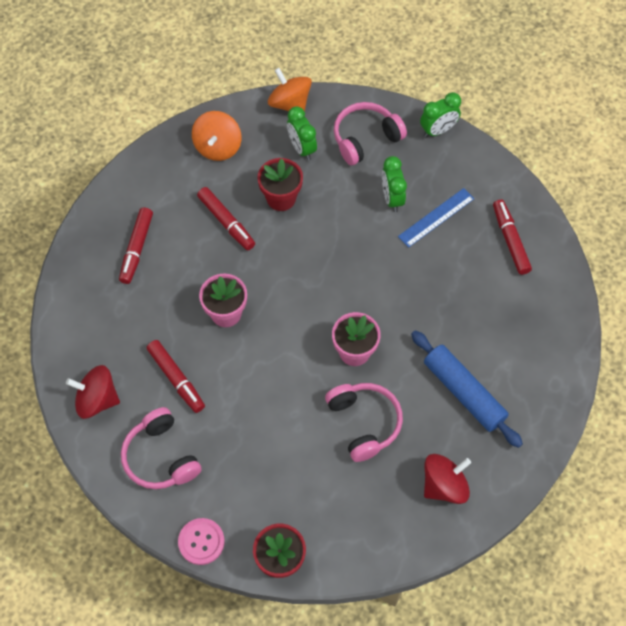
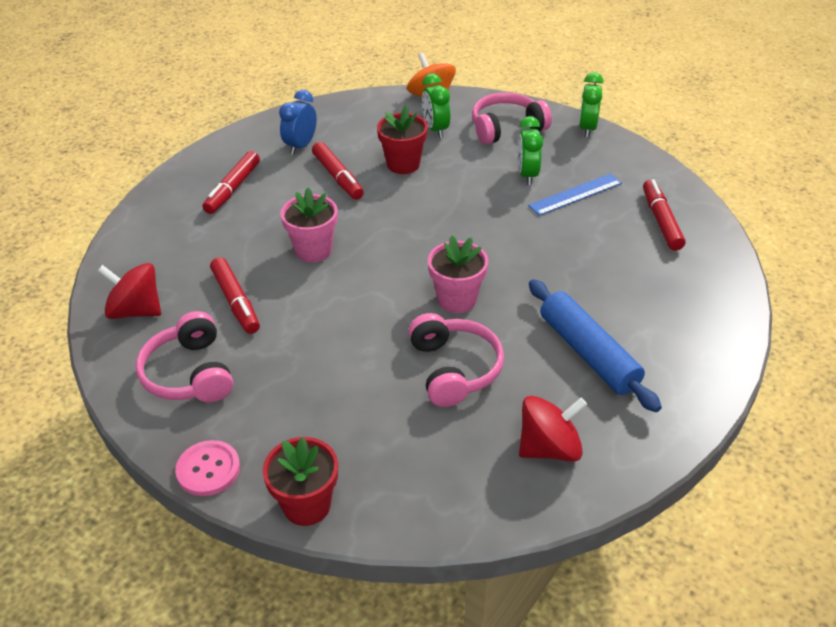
camera: 10 degrees right, 20 degrees down
(183, 186) = (301, 146): none -> blue clock
(218, 147) = (346, 121): orange spinning top -> none
(438, 130) = (587, 129): green clock -> green clock turned 120 degrees clockwise

